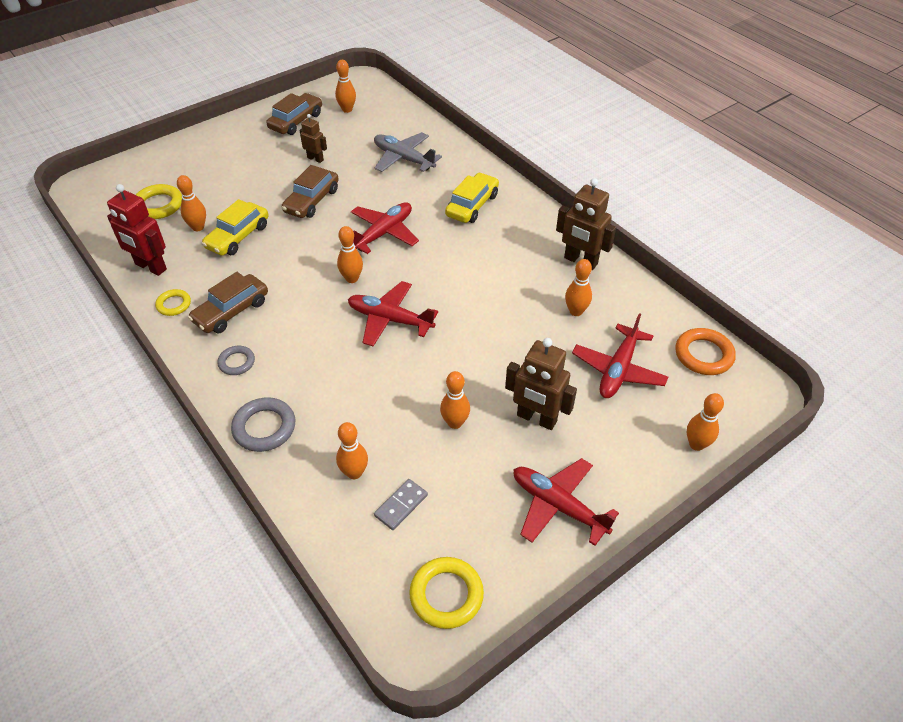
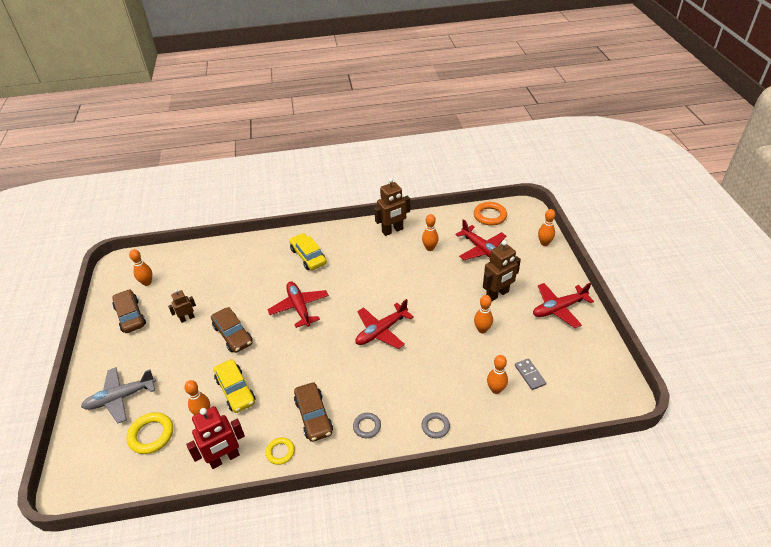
camera: 60 degrees left, 5 degrees down
(264, 427) = (435, 426): grey ring -> grey ring, size x0.62
(352, 278) = (330, 338): orange bowling pin -> none
(403, 159) = (232, 272): grey plane -> grey plane (120, 398)
(446, 595) = (596, 375): yellow ring -> none

